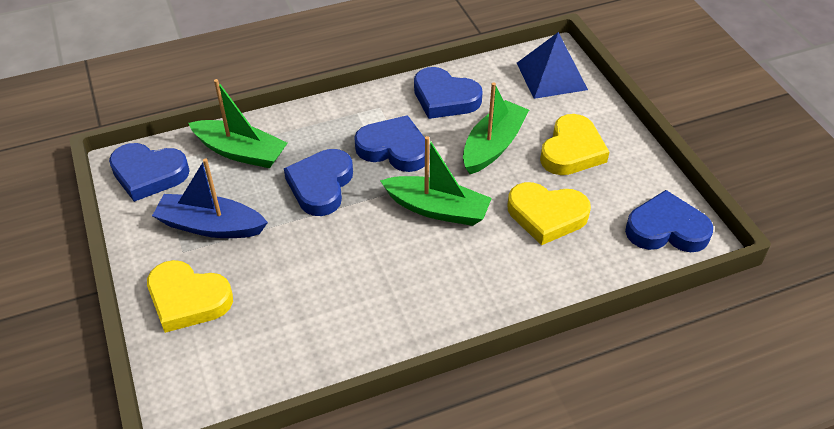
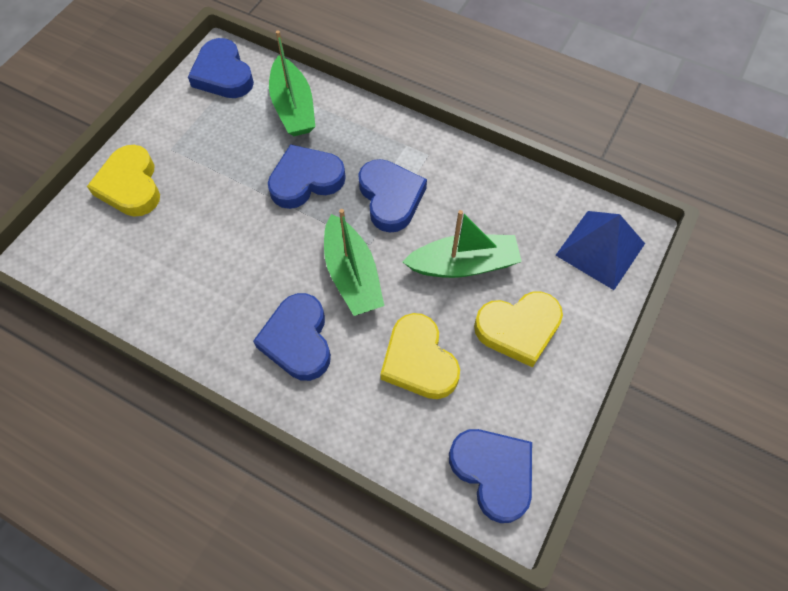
camera: 50 degrees right, 15 degrees up
(211, 226) = (207, 146): blue boat -> none
(445, 98) = (485, 190): blue heart -> blue heart (298, 340)

